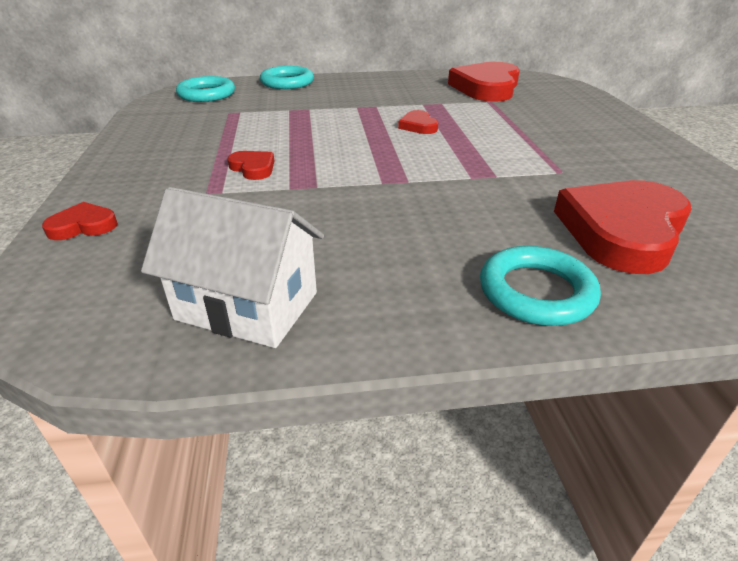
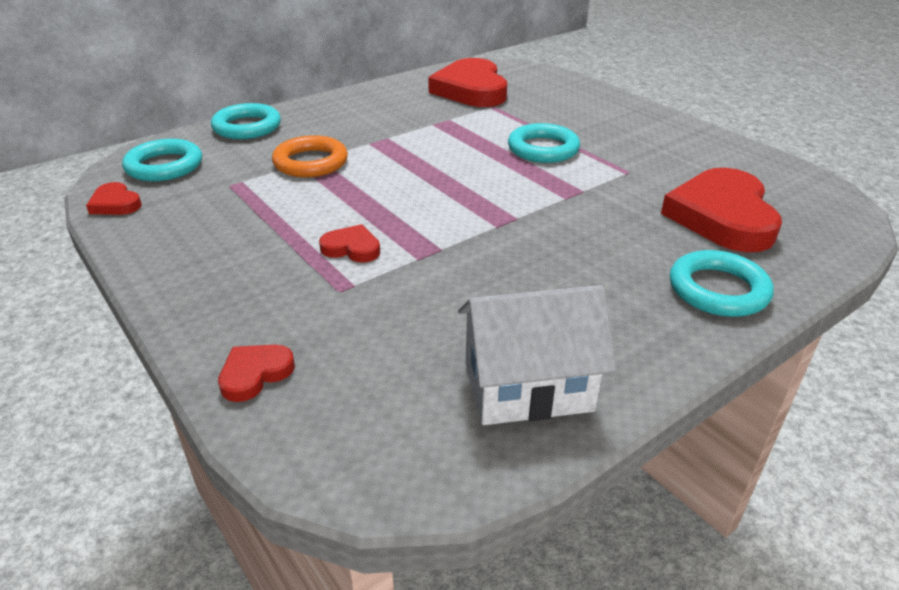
camera: 30 degrees left, 0 degrees up
(299, 110) = (310, 162): none -> orange ring
(418, 126) = (457, 153): red heart -> red heart (115, 204)
(497, 138) = (543, 149): none -> turquoise ring

